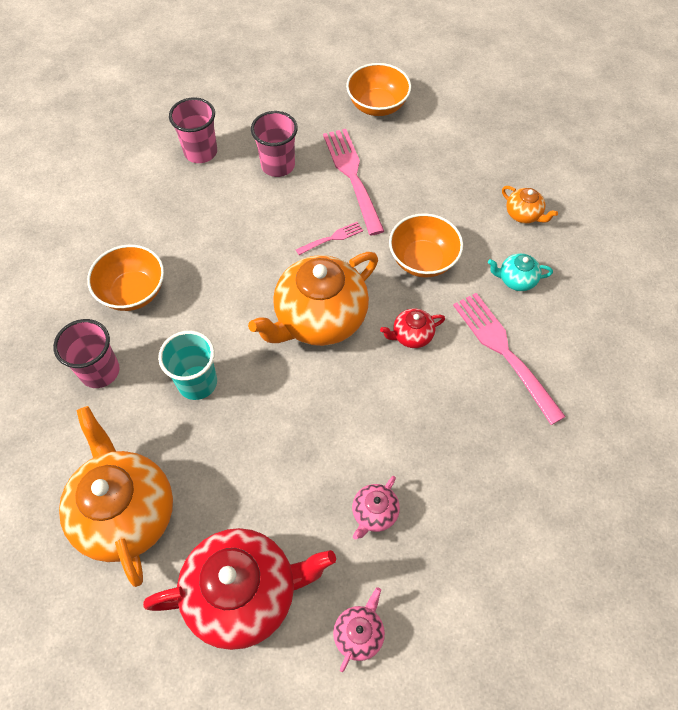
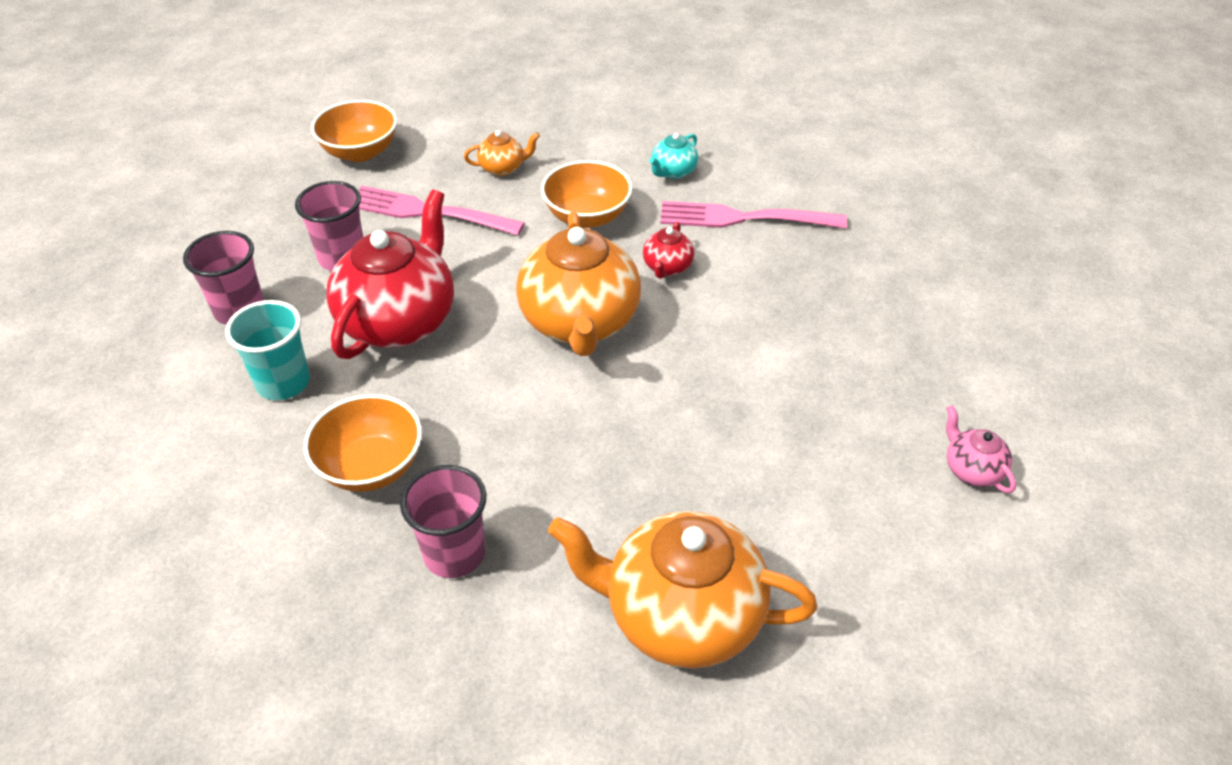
camera: 55 degrees left, 15 degrees down
(197, 382) = (562, 463): turquoise cup -> turquoise cup (283, 383)
(244, 593) = (866, 546): red teapot -> red teapot (400, 321)
(331, 238) = (489, 265): pink fork -> none
(374, 513) = (846, 393): pink teapot -> none
(523, 215) = (606, 131): orange teapot -> orange teapot (503, 168)

